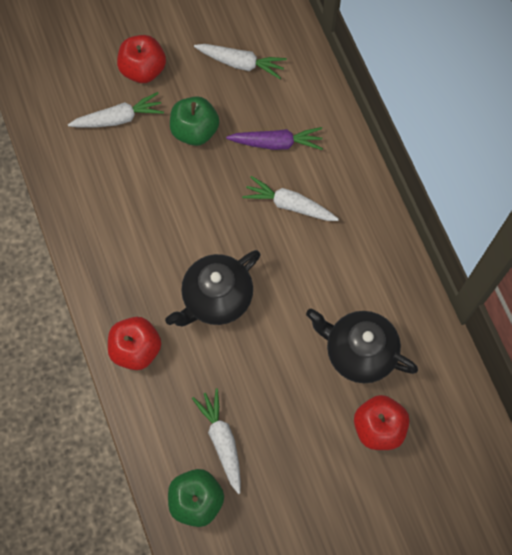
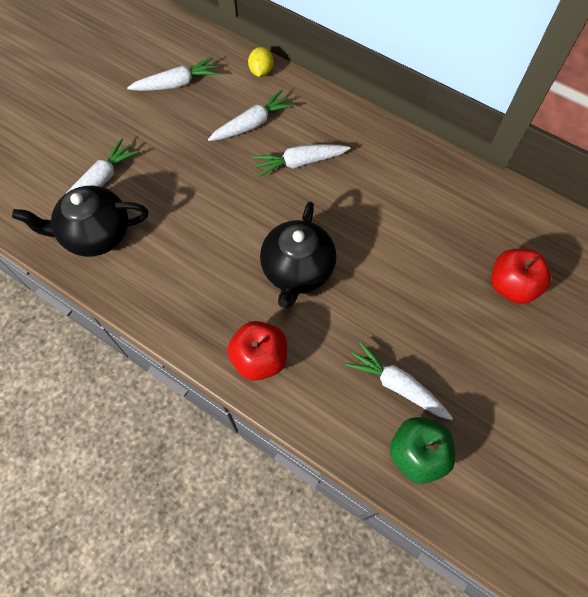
camera: 35 degrees left, 5 degrees down
(143, 70) = (95, 132): red apple -> none
(195, 131) = (176, 153): green apple -> none
(276, 143) = (252, 124): purple carrot -> white carrot
(322, 95) = (261, 71): none -> yellow lemon
(358, 352) = (446, 238): black teapot -> black teapot (95, 234)

